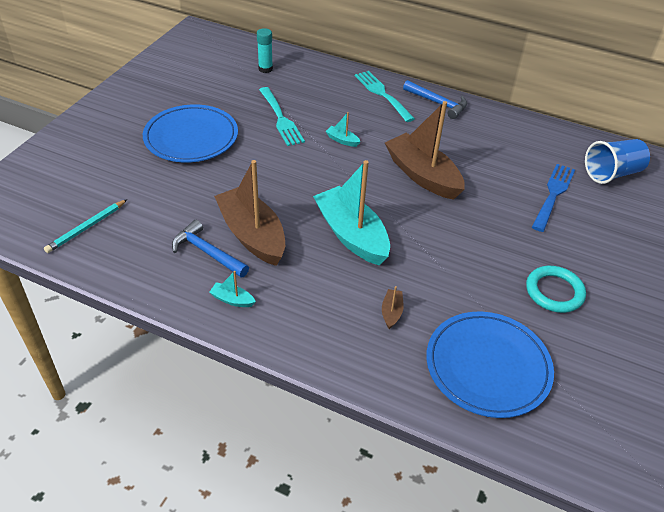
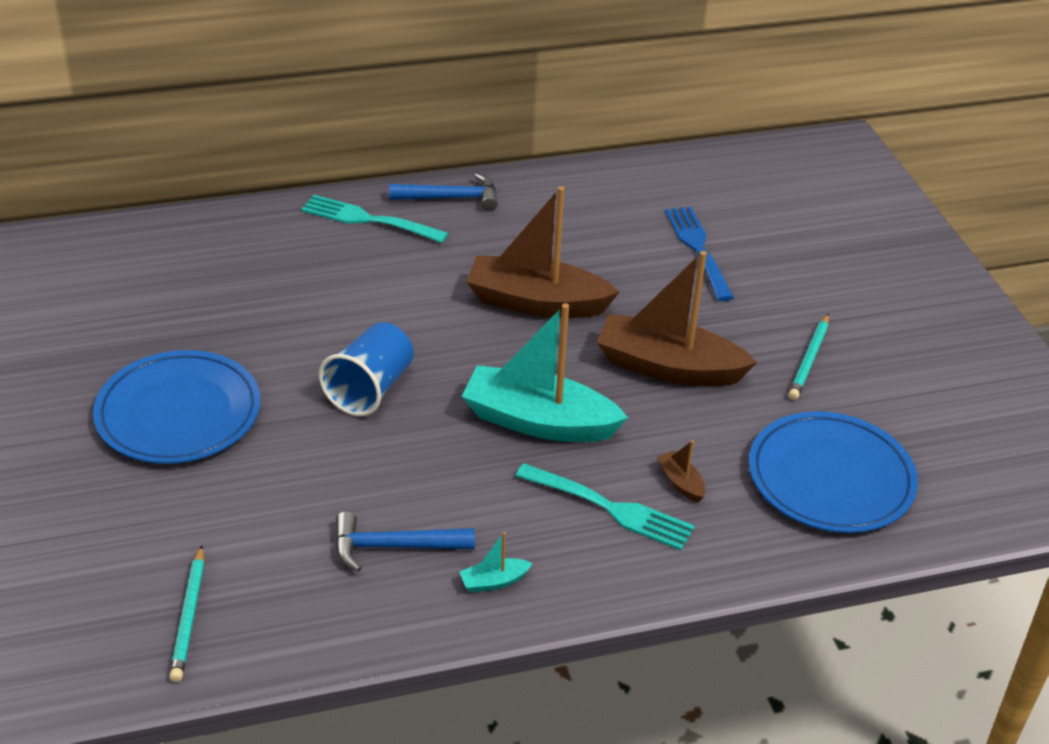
camera: 40 degrees left, 5 degrees down
(252, 235) = (423, 492): brown boat -> brown boat (668, 367)
(265, 69) = (163, 260): turquoise glue stick -> none
(280, 118) = (273, 321): turquoise fork -> turquoise fork (610, 508)
(342, 140) = (389, 309): turquoise boat -> none
(554, 292) = (809, 360): turquoise ring -> turquoise pencil
(612, 173) = (730, 191): blue cup -> blue cup (370, 389)

